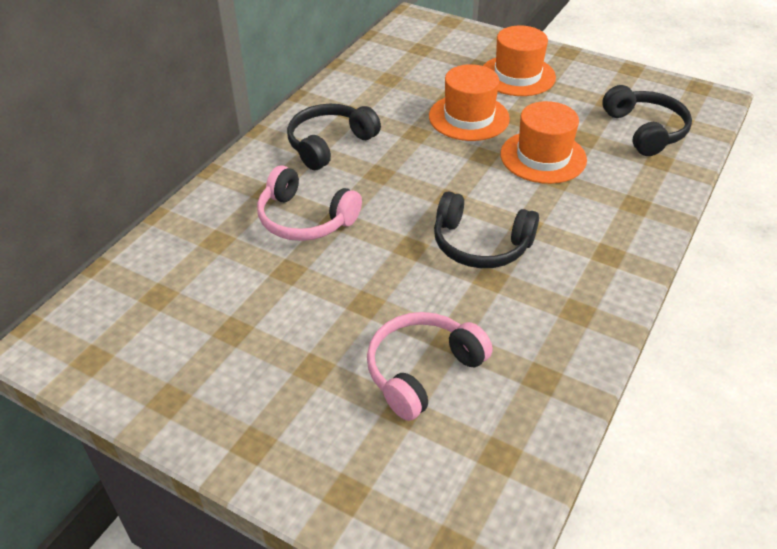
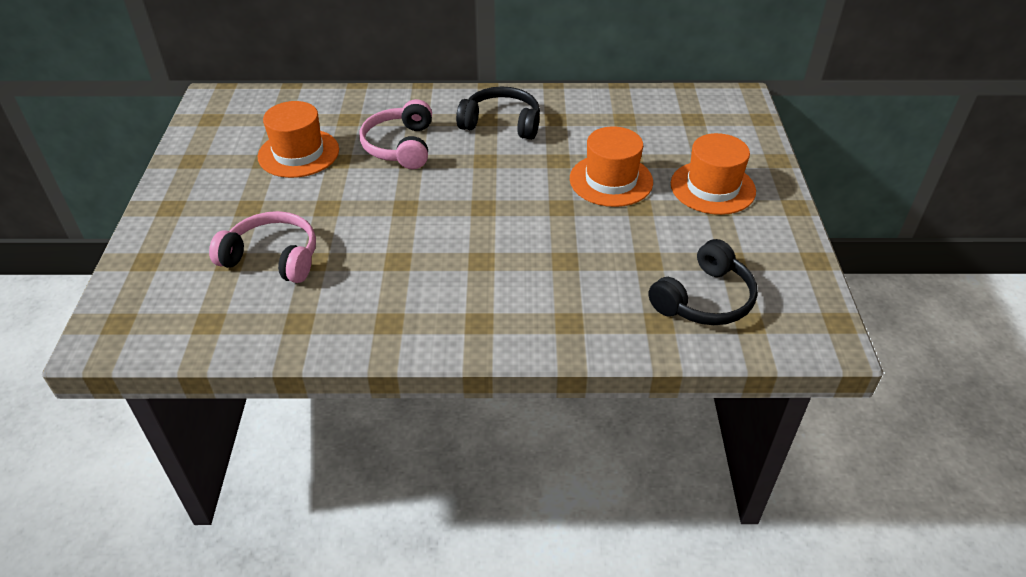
camera: 60 degrees right, 0 degrees up
(480, 245) = (435, 242): black headphones -> none
(543, 157) = (591, 242): orange hat -> orange hat (298, 153)

